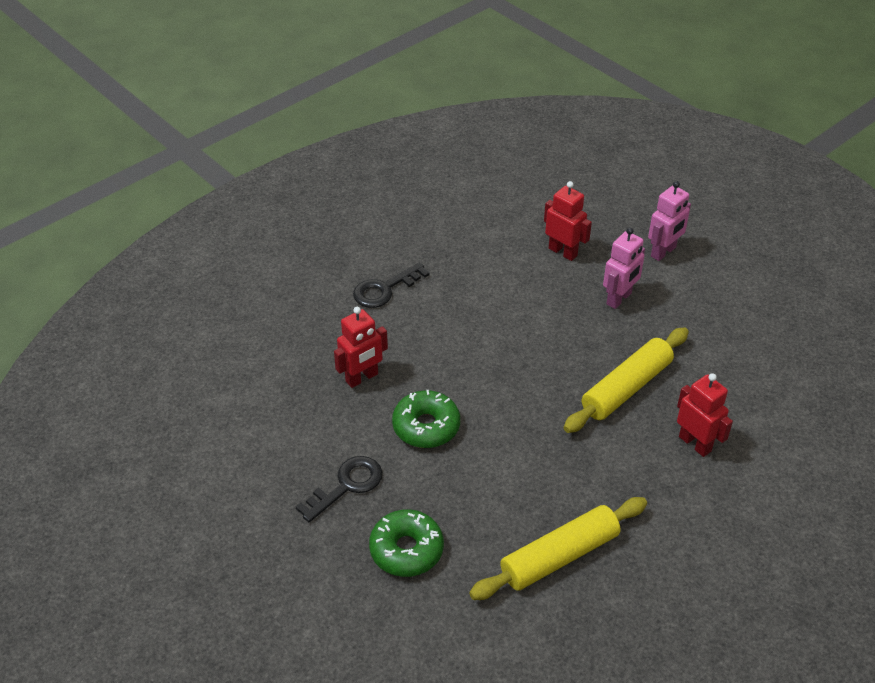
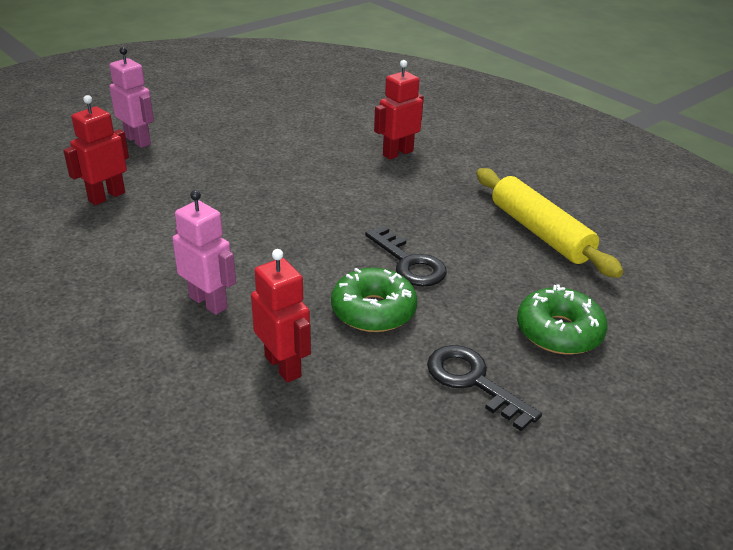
camera: 90 degrees left, 10 degrees down
(385, 289) = (109, 341): black key -> black key (408, 263)
(619, 299) = (198, 170): pink robot -> pink robot (208, 302)
(626, 388) = (326, 179): yellow rolling pin -> none

